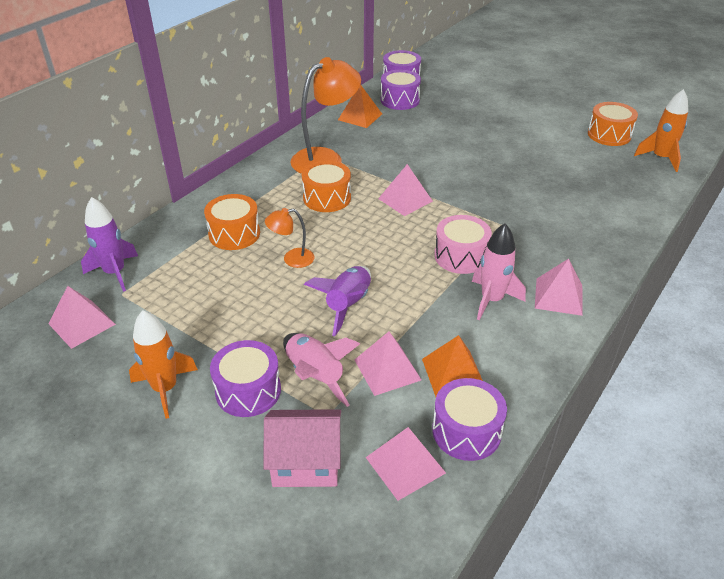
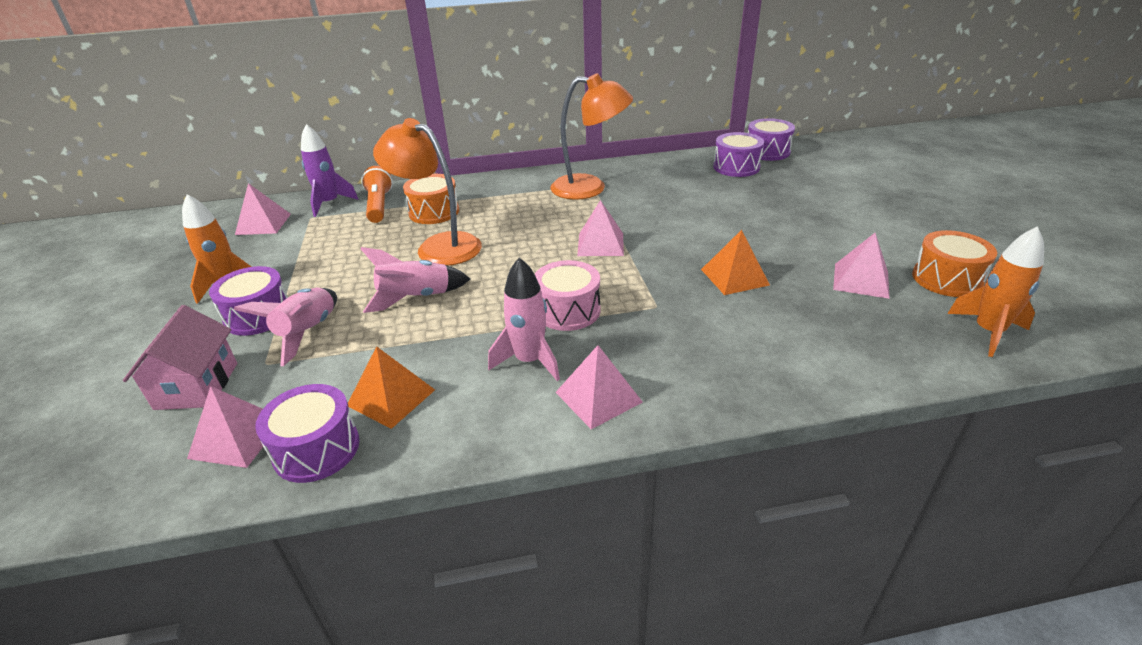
camera: 45 degrees right, 5 degrees down
(171, 252) = (379, 206): none -> orange flashlight
(292, 259) = (438, 246): orange lamp -> orange lamp, size x1.99
(306, 463) = (197, 386): pink house -> pink house turned 45 degrees clockwise
(327, 198) = (539, 216): orange drum -> none
(347, 305) = (415, 298): purple rocket -> pink rocket
(360, 117) = (675, 168): orange pyramid -> orange pyramid (734, 277)
(387, 369) = (355, 360): pink pyramid -> pink pyramid (861, 280)

